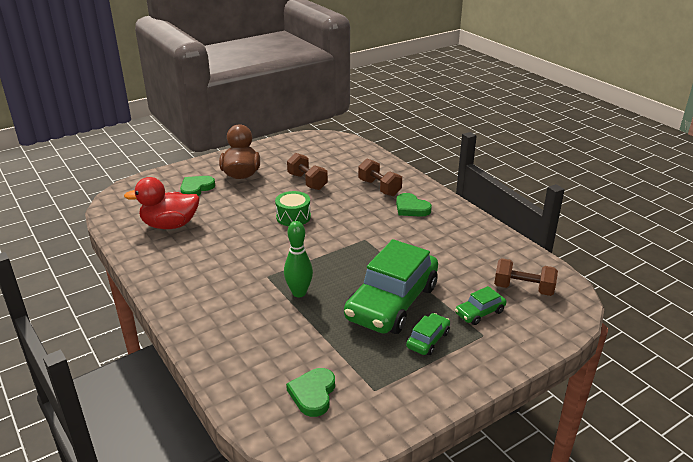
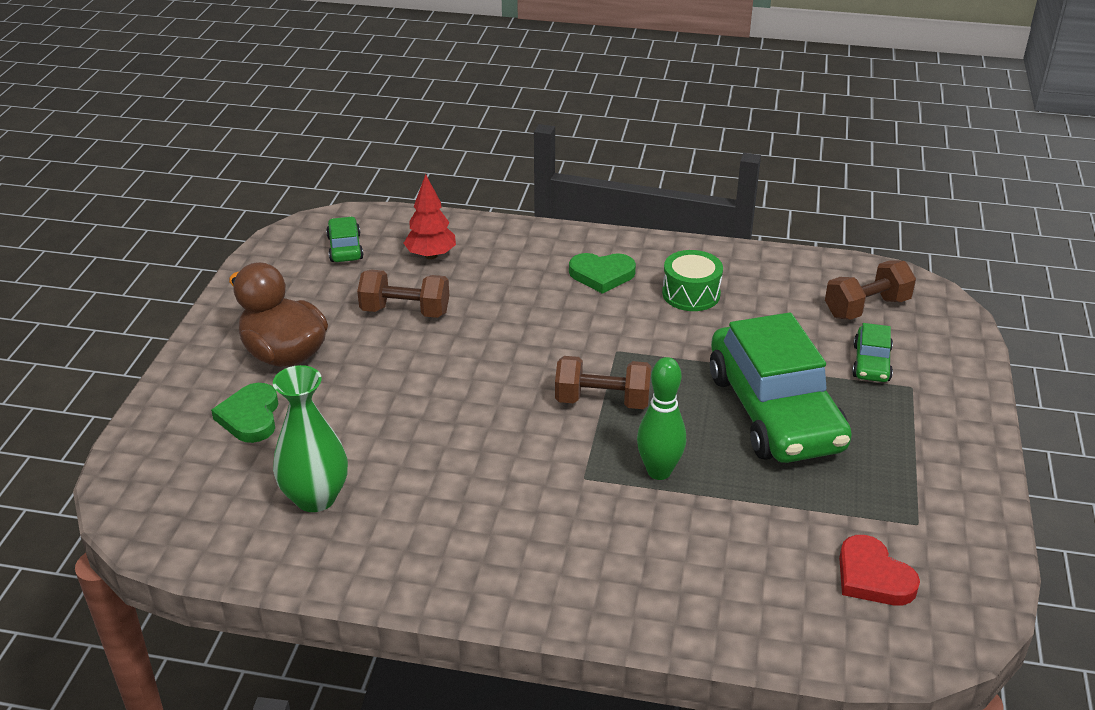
camera: 45 degrees left, 5 degrees up
(170, 225) = (315, 498): red duck -> green vase
(293, 217) = (475, 375): green drum -> green drum (691, 294)
(313, 394) = (873, 576): green heart -> red heart
(352, 167) = (431, 256): none -> red tree
(379, 188) = (517, 267): brown dumbbell -> brown dumbbell (602, 401)
(428, 340) = (875, 429): green car -> green car (345, 248)

